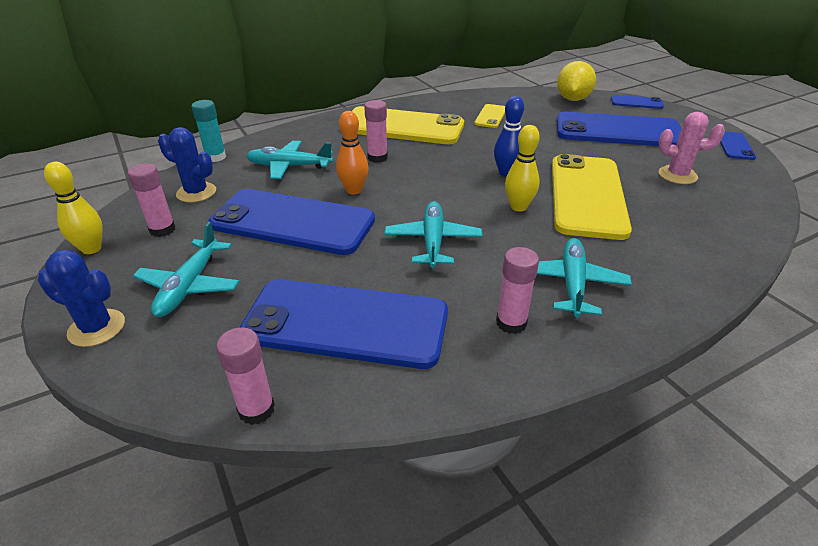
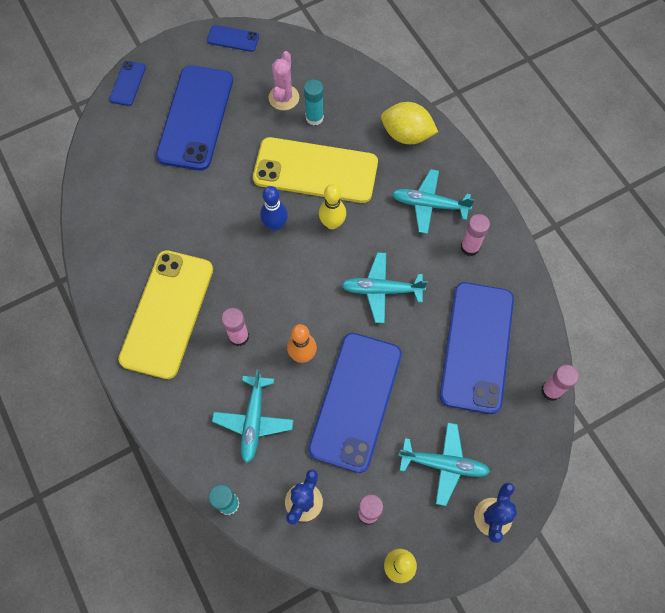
camera: 90 degrees left, 30 degrees up
(490, 116) = (148, 224): yellow phone -> none
(572, 99) = (111, 139): yellow lemon -> yellow lemon (406, 135)
(662, 194) = (314, 118): none -> turquoise glue stick

